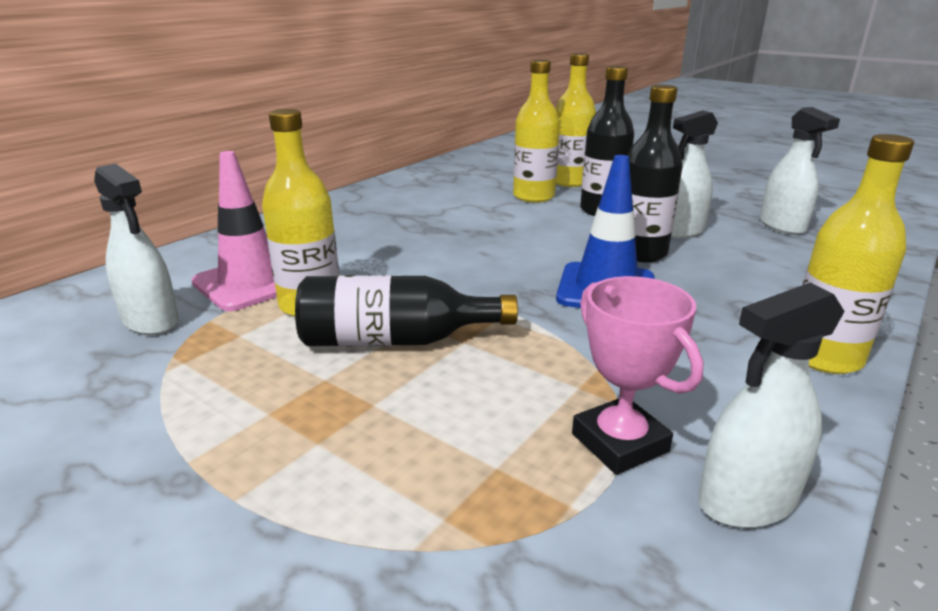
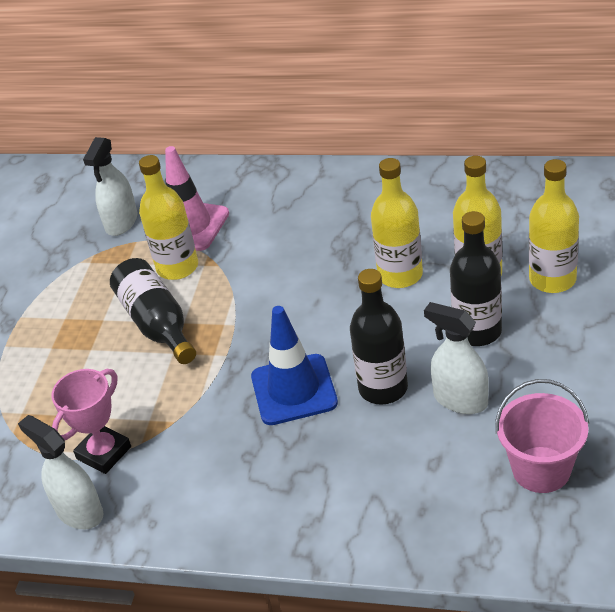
camera: 70 degrees right, 15 degrees up
(782, 226) = (541, 469): white spray bottle -> pink bucket
(823, 357) = (254, 528): yellow bottle -> yellow bottle (400, 275)

